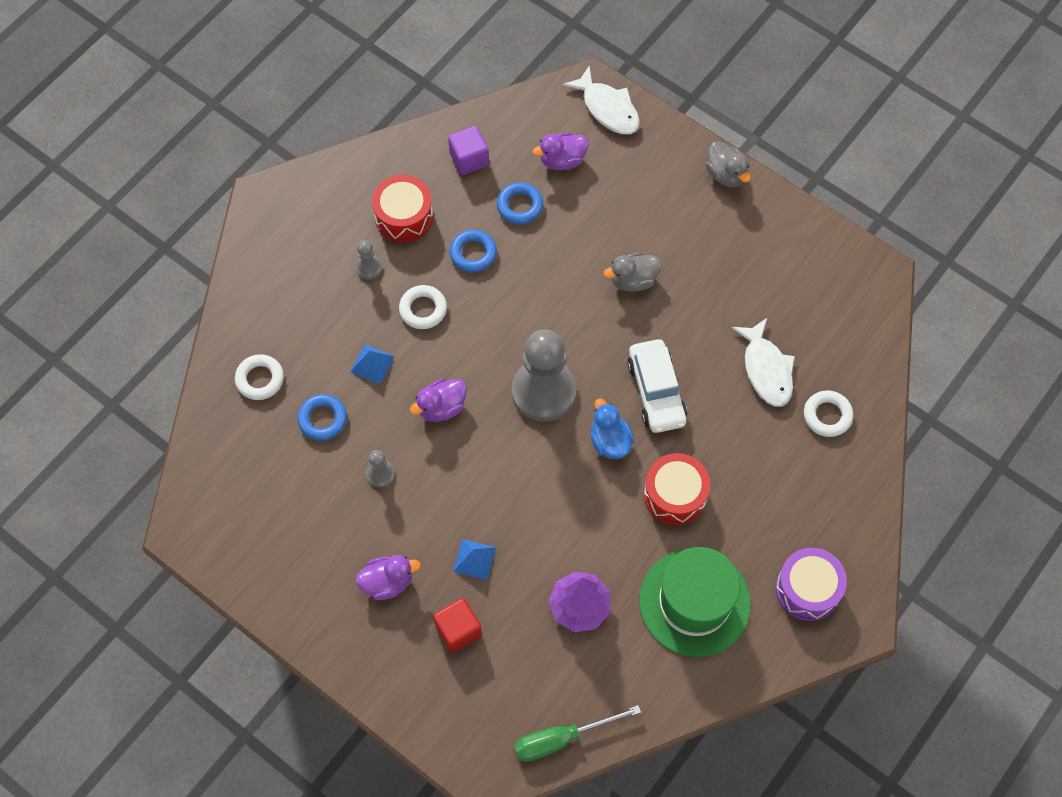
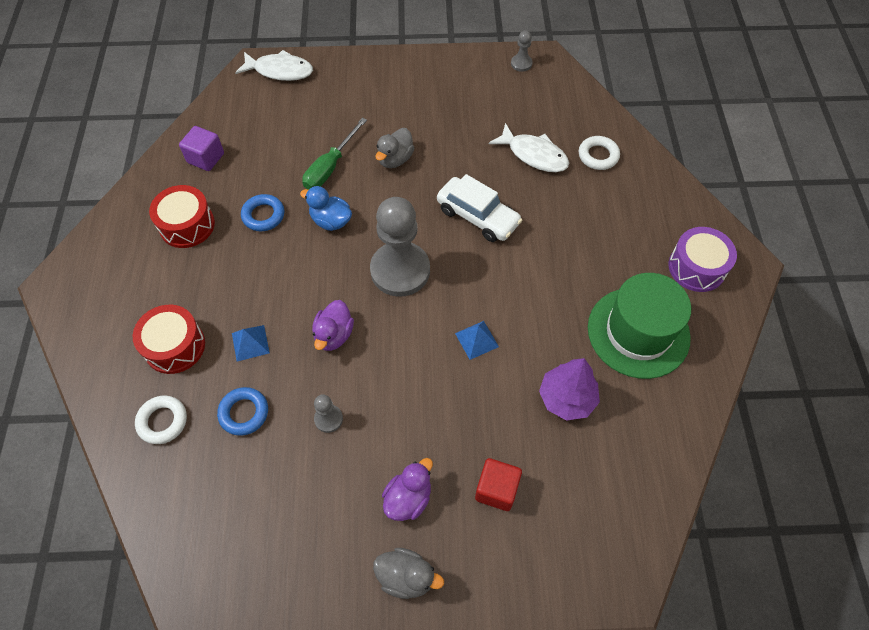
camera: 40 degrees left, 5 degrees down
(368, 268) = (188, 277): grey pawn -> grey pawn (521, 64)
(423, 309) = (258, 277): white ring -> none
(474, 559) = (459, 425): blue pyramid -> blue pyramid (476, 340)
(520, 206) = (271, 164): blue ring -> none
(562, 160) = (276, 119): purple duck -> none
(562, 738) = (649, 507): green screwdriver -> green screwdriver (330, 167)
(610, 441) = (478, 269): blue duck -> blue duck (331, 221)
(675, 495) = (555, 272): red drum -> red drum (175, 346)
(726, 174) = (395, 62): grey duck -> grey duck (406, 577)

